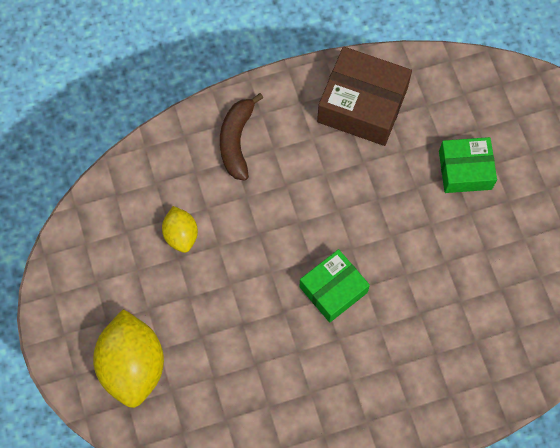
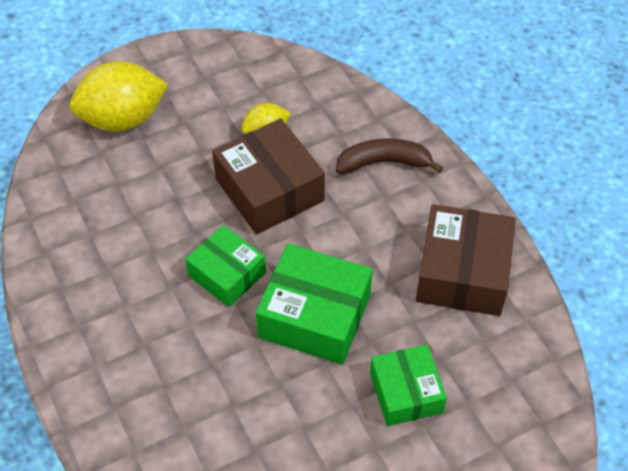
camera: 80 degrees right, 15 degrees down
(247, 241) = (269, 189): none -> brown box
(386, 225) = (314, 316): none -> green box

